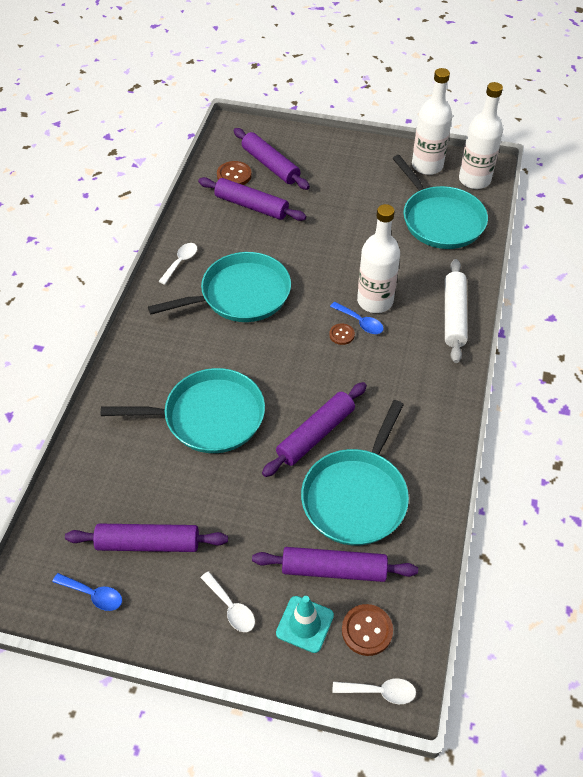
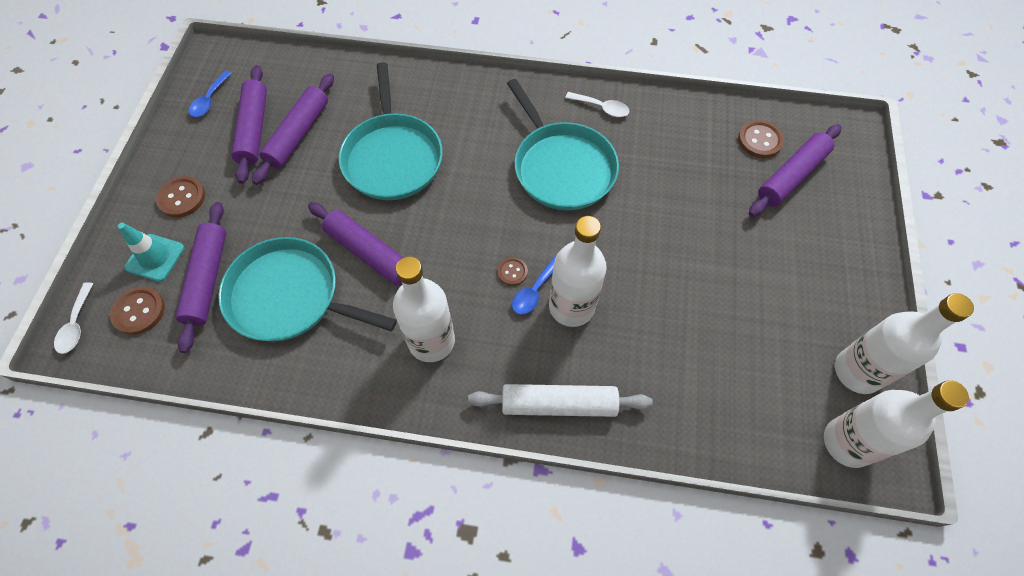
camera: 85 degrees right, 10 degrees up
(231, 607) = (182, 198): white spoon -> brown button
(251, 206) = (709, 163): purple rolling pin -> purple rolling pin (298, 134)
(402, 390) = (431, 341): none -> white bottle
(440, 220) = (742, 389): turquoise pan -> none

